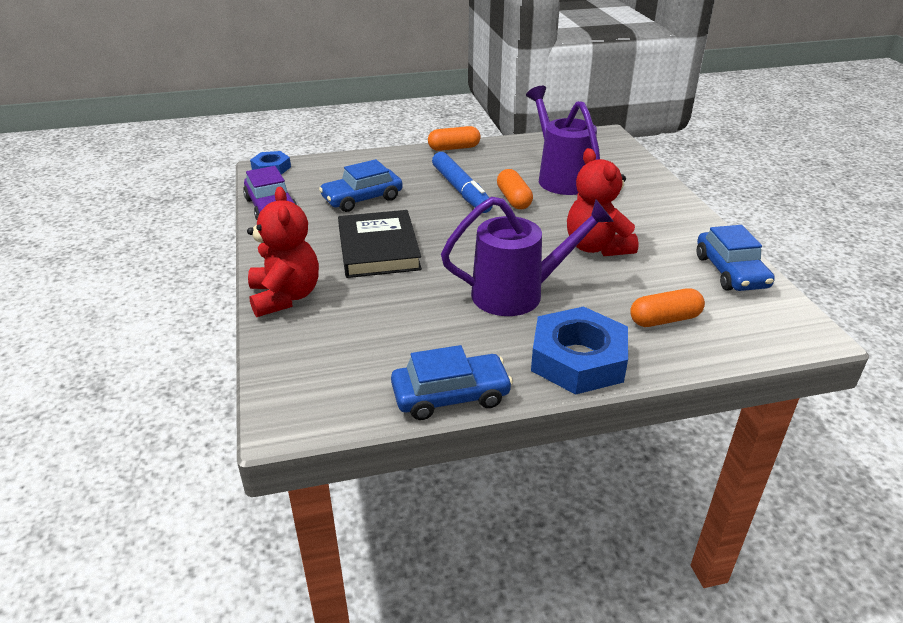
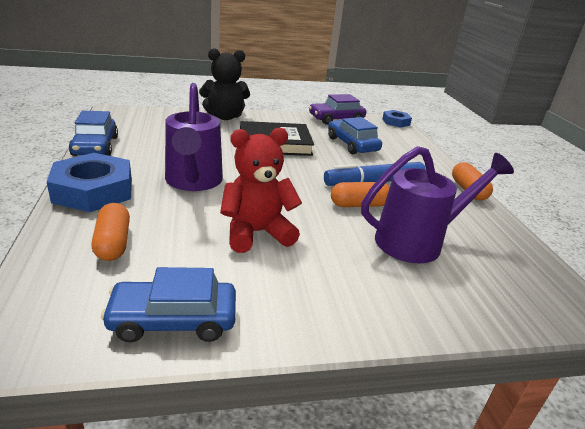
camera: 90 degrees right, 5 degrees down
(285, 297) = (225, 117): red teddy bear -> black teddy bear

